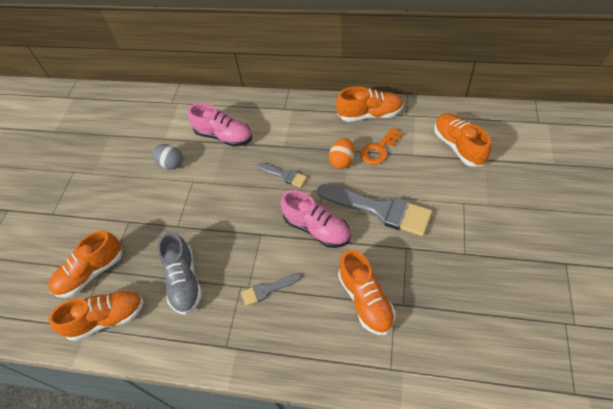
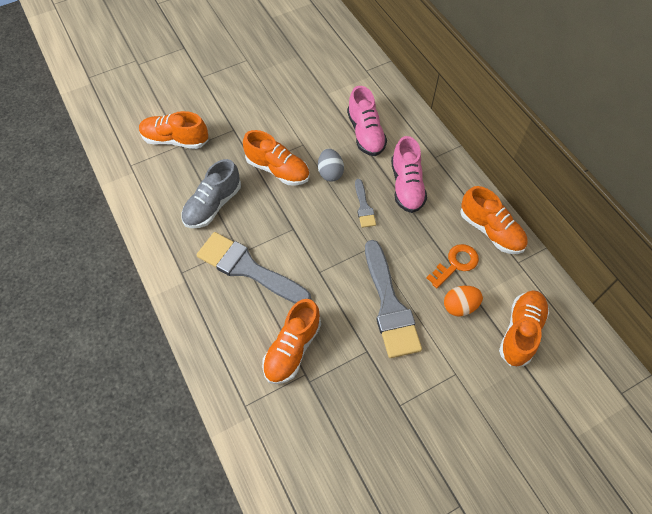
camera: 45 degrees right, 5 degrees up
(107, 318) = (149, 178): orange shoe -> orange shoe (277, 169)
(171, 163) = (307, 117): grey egg -> grey egg (330, 173)
(268, 289) = (248, 268): grey brush -> grey brush, size x2.04
(317, 228) = (331, 267): pink shoe -> pink shoe (406, 186)
(342, 161) = (417, 242): orange egg -> orange egg (460, 306)
(379, 149) = (455, 264): orange key -> orange key turned 135 degrees clockwise

